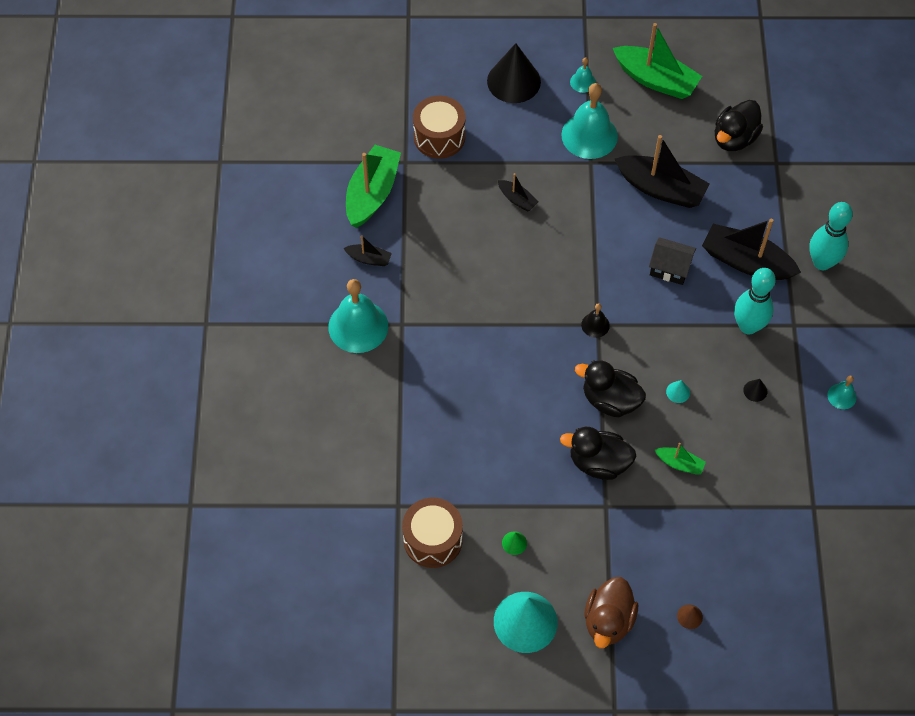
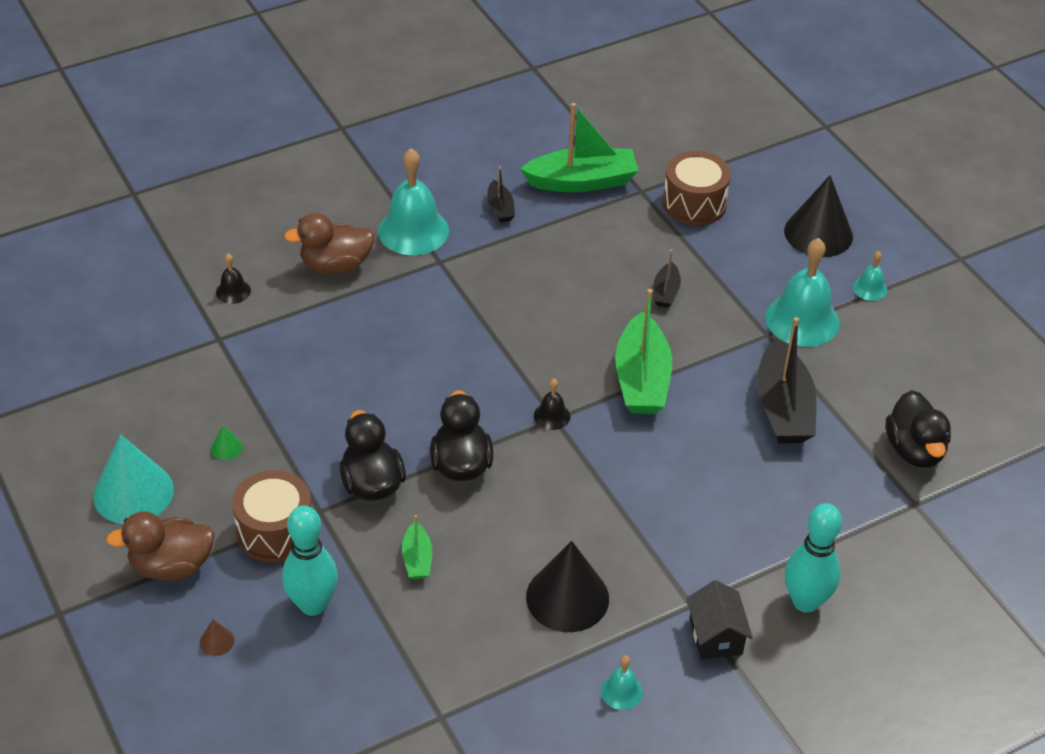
camera: 60 degrees right, 15 degrees down
(351, 476) = (233, 291): none -> black bell
(365, 394) = (335, 265): none -> brown duck
(433, 540) = (193, 380): brown drum -> brown drum (275, 531)
(656, 80) = (932, 349): green boat -> green boat (642, 379)
(670, 268) = (679, 455): black house -> black house (716, 636)
(678, 392) = (514, 523): turquoise cone -> none
(734, 138) = (914, 450): black duck -> black duck turned 105 degrees counterclockwise
(746, 261) = (745, 524): black boat -> none
(748, 326) = (654, 558): turquoise bowling pin -> turquoise bowling pin (313, 604)
(755, 391) = (567, 597): black cone -> black cone, size x2.49

